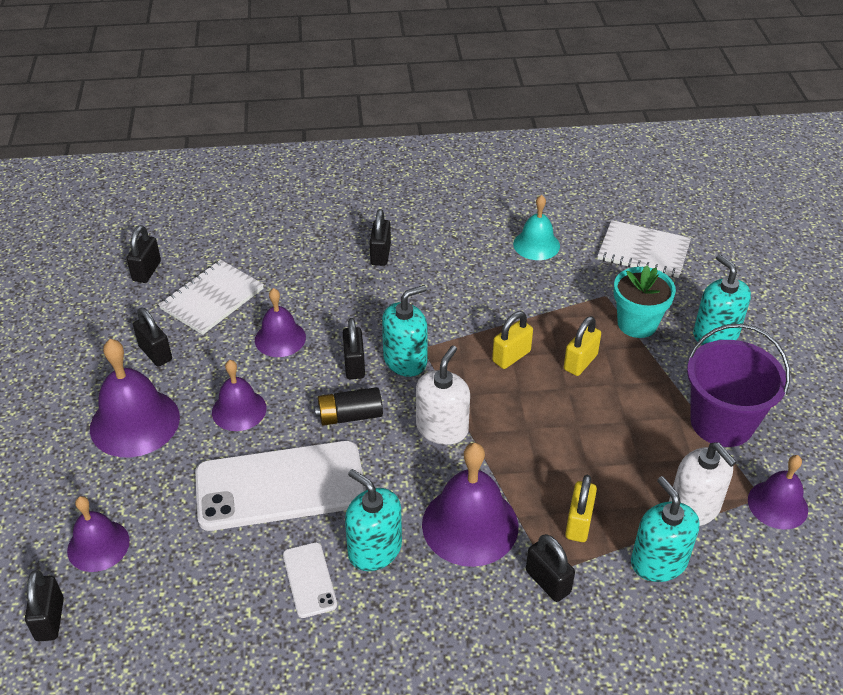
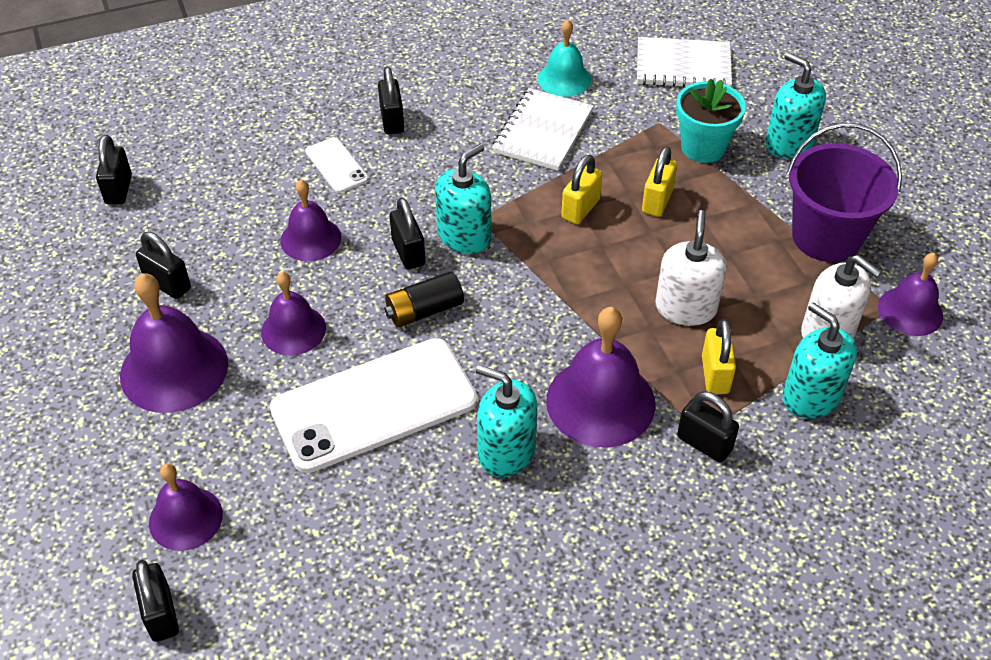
camera: 15 degrees left, 5 degrees up
(212, 299) = (212, 208): white notebook -> white notebook (543, 132)
(309, 579) = (446, 500): white phone -> white phone (336, 165)
(442, 428) = (532, 303): white soap dispenser -> white soap dispenser (686, 308)

